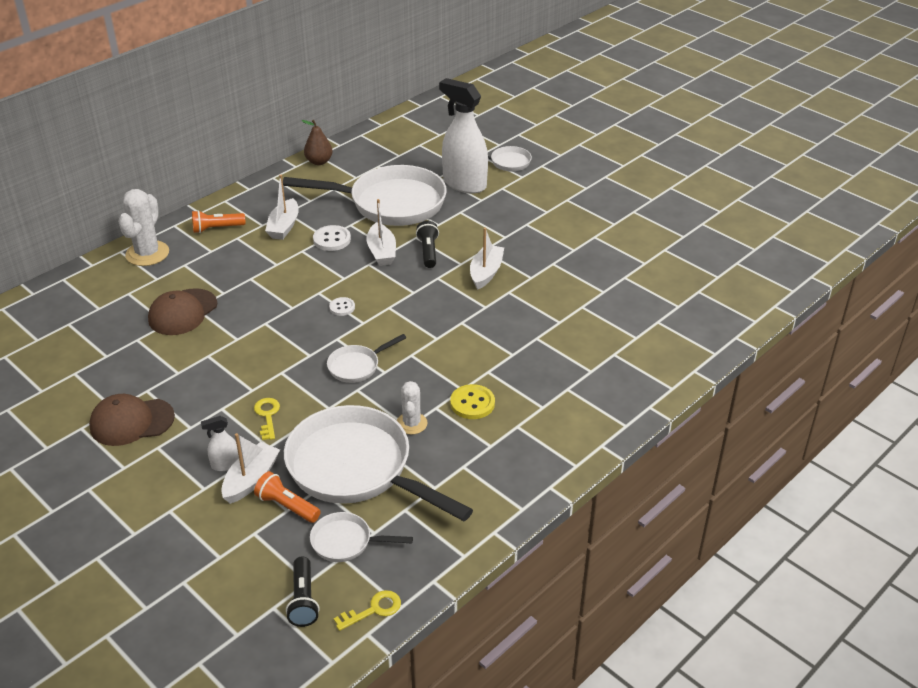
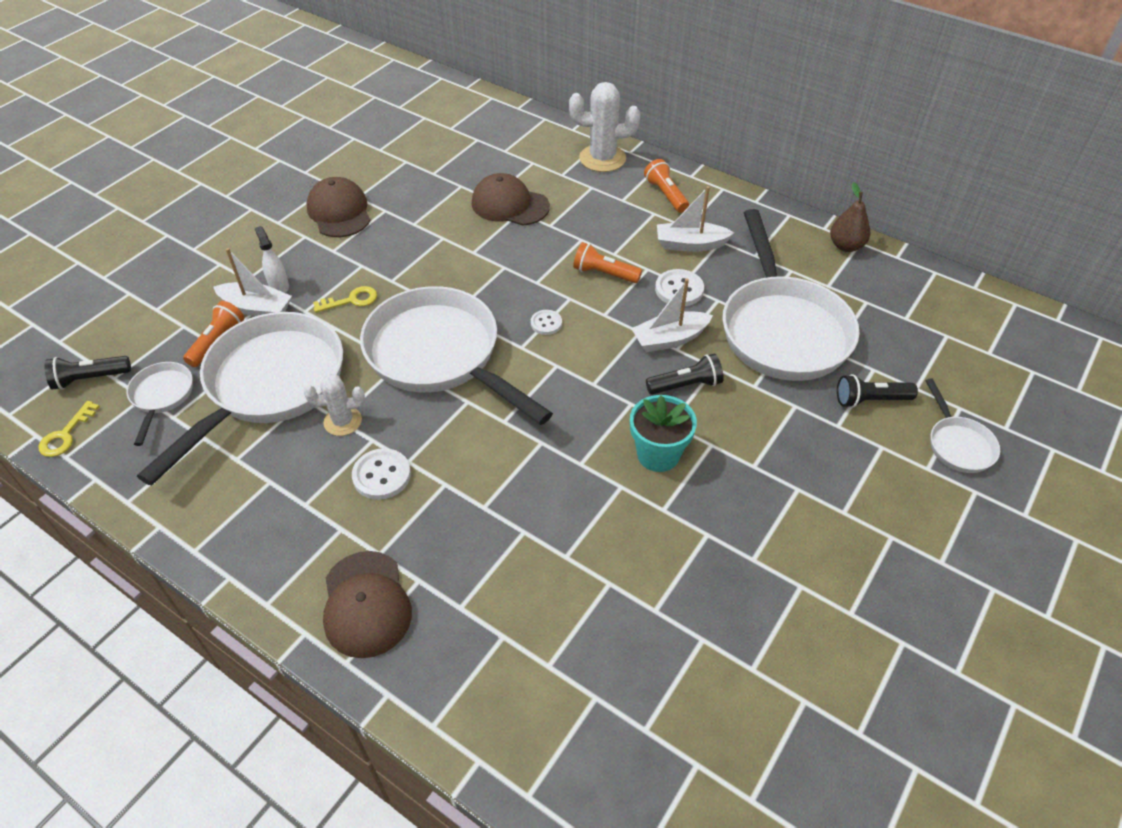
camera: 80 degrees right, 10 degrees up
(298, 272) = (604, 274): none -> orange flashlight
(357, 366) = (440, 356): white pan -> white pan, size x2.21
(373, 609) = (66, 435): yellow key -> yellow key turned 60 degrees clockwise
(464, 184) = (870, 400): white spray bottle -> black flashlight
(472, 403) = (381, 475): yellow button -> white button
(486, 273) = (658, 454): white boat -> turquoise flower pot
(582, 414) = (366, 604): none -> brown cap

